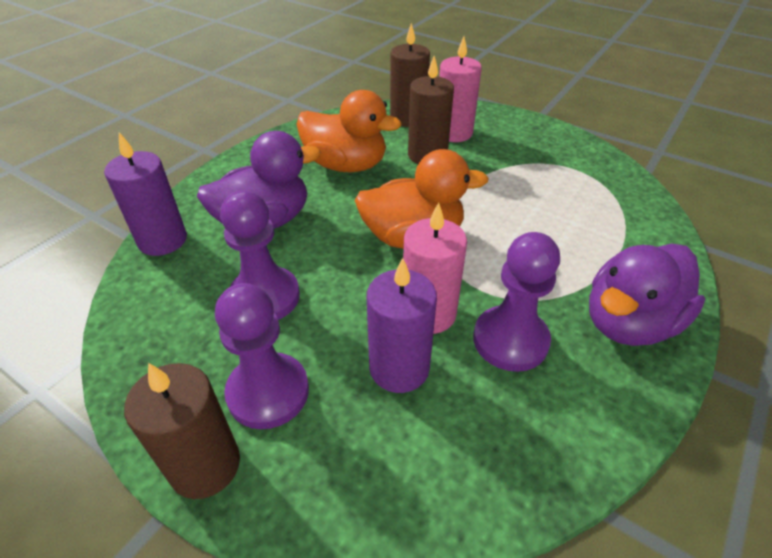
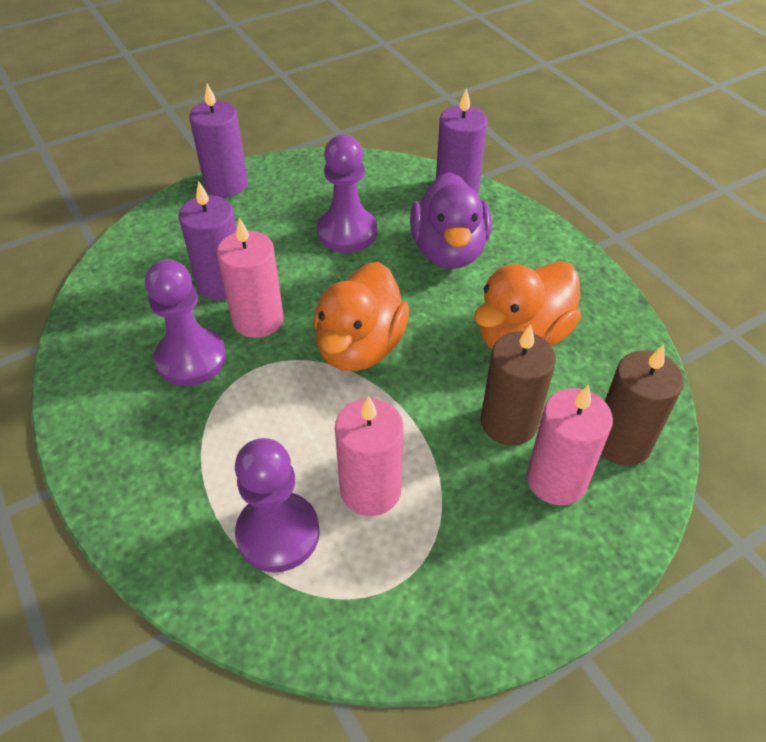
camera: 115 degrees right, 5 degrees up
(205, 465) = (226, 184): brown candle -> purple candle
(268, 392) = (255, 216): purple pawn -> purple pawn (278, 533)
(528, 193) = (370, 490): none -> pink candle
(629, 322) = (137, 456): purple duck -> none

